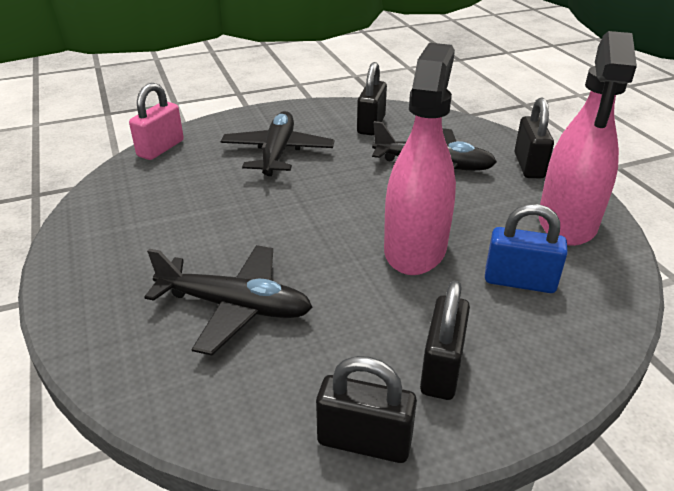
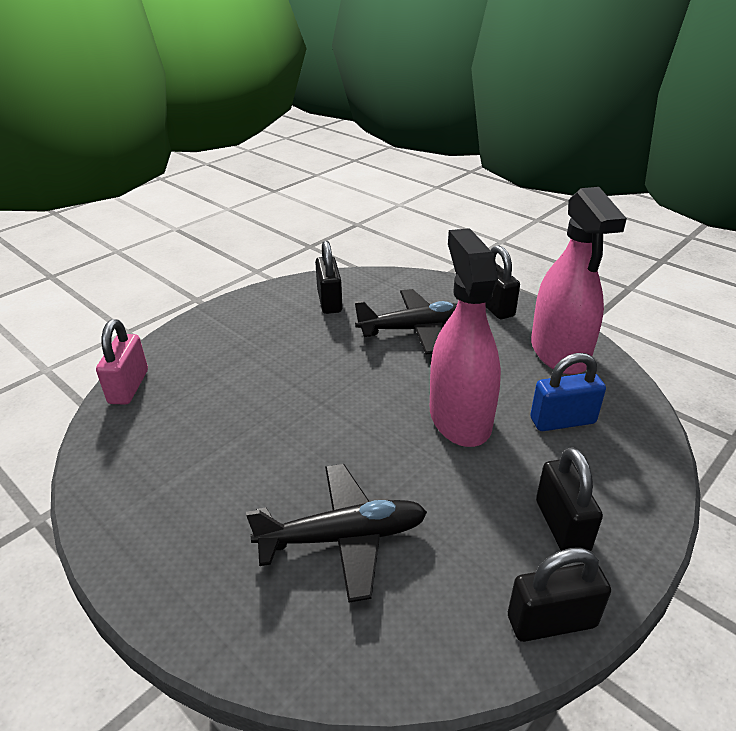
camera: 25 degrees left, 0 degrees up
(278, 153) = (260, 356): black plane -> none

